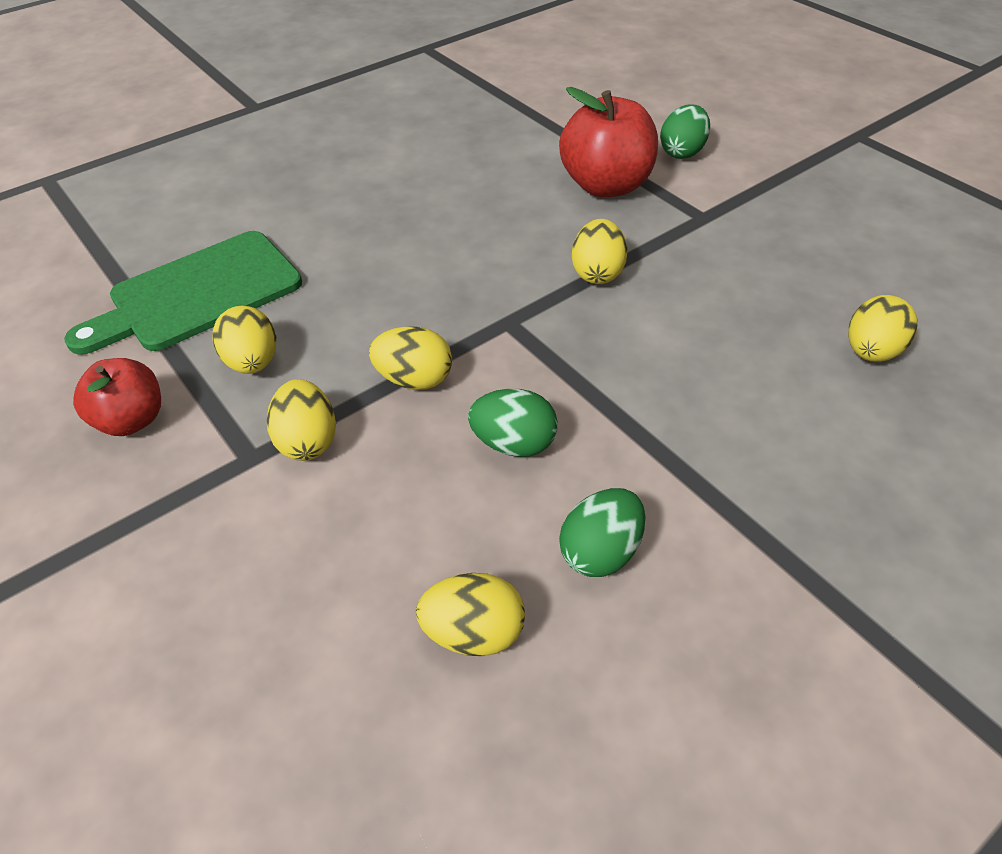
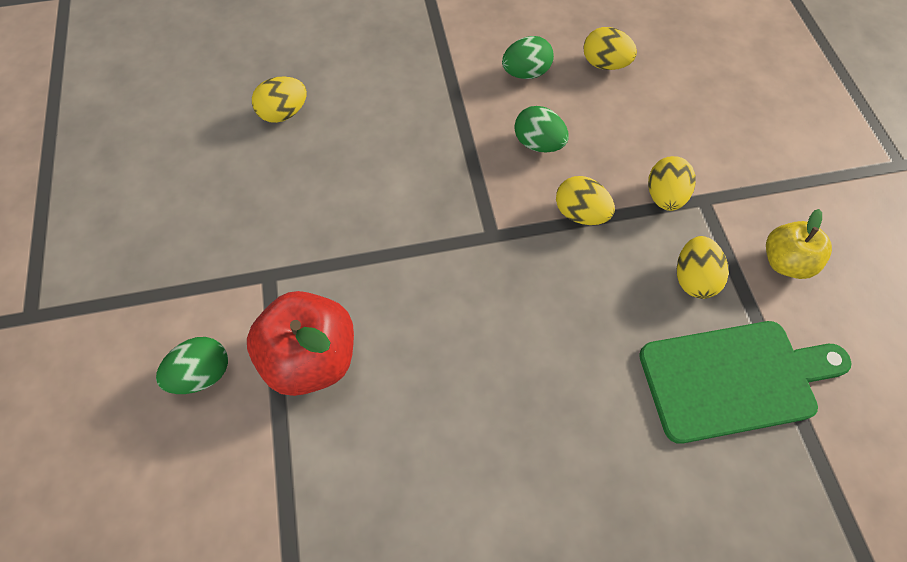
camera: 155 degrees left, 15 degrees up
(131, 420) = (785, 262): red apple -> yellow apple
(597, 273) = (398, 252): yellow egg -> none

